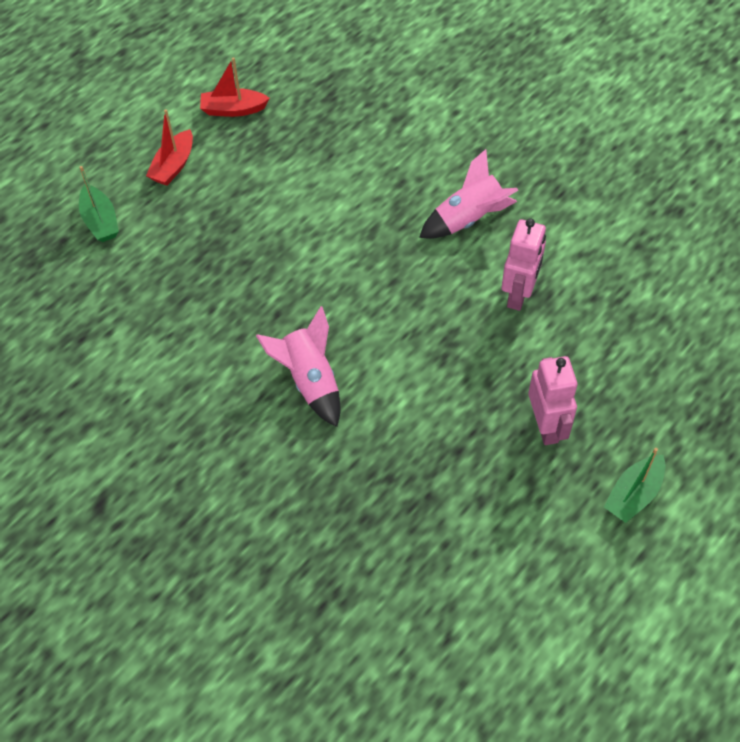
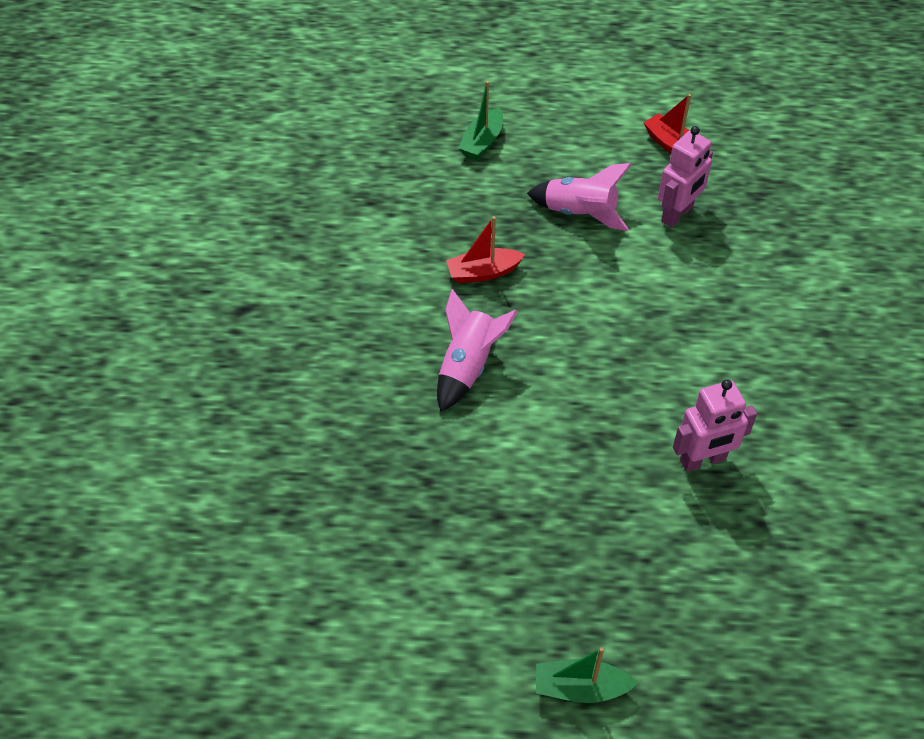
camera: 50 degrees right, 5 degrees down
(173, 166) = (578, 148): red boat -> red boat (483, 272)
(468, 219) = (742, 371): pink rocket -> pink rocket (580, 213)
(546, 426) = (586, 569): pink robot -> pink robot (677, 214)

